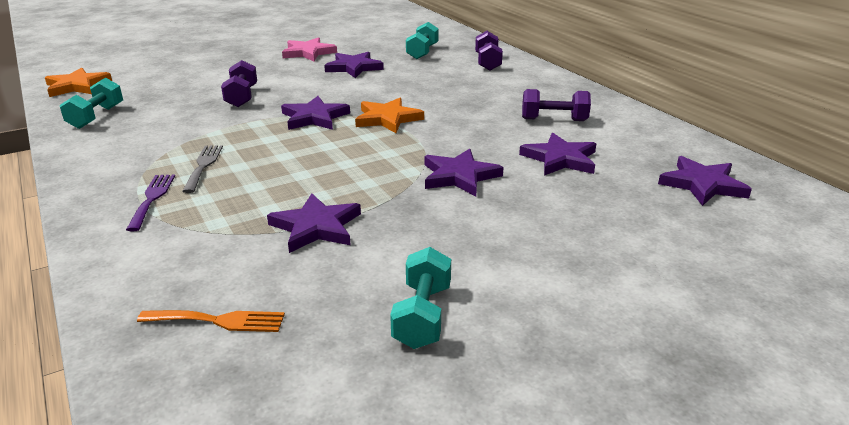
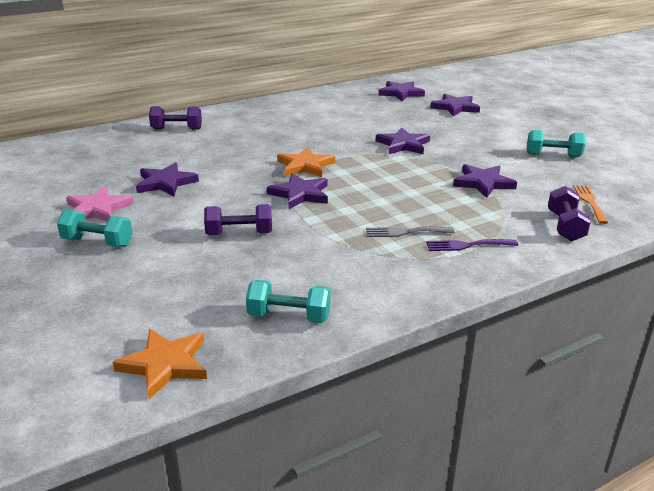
camera: 90 degrees left, 0 degrees up
(422, 52) = (130, 153): turquoise dumbbell -> turquoise dumbbell (97, 242)
(554, 120) = (311, 116): purple dumbbell -> purple dumbbell (565, 226)
(560, 159) = (373, 119): purple star -> purple star (455, 107)

